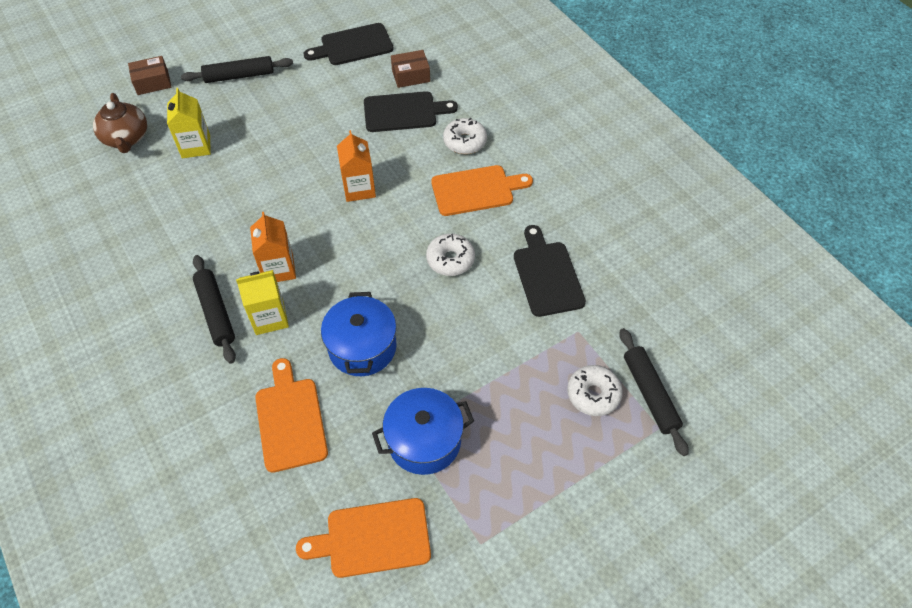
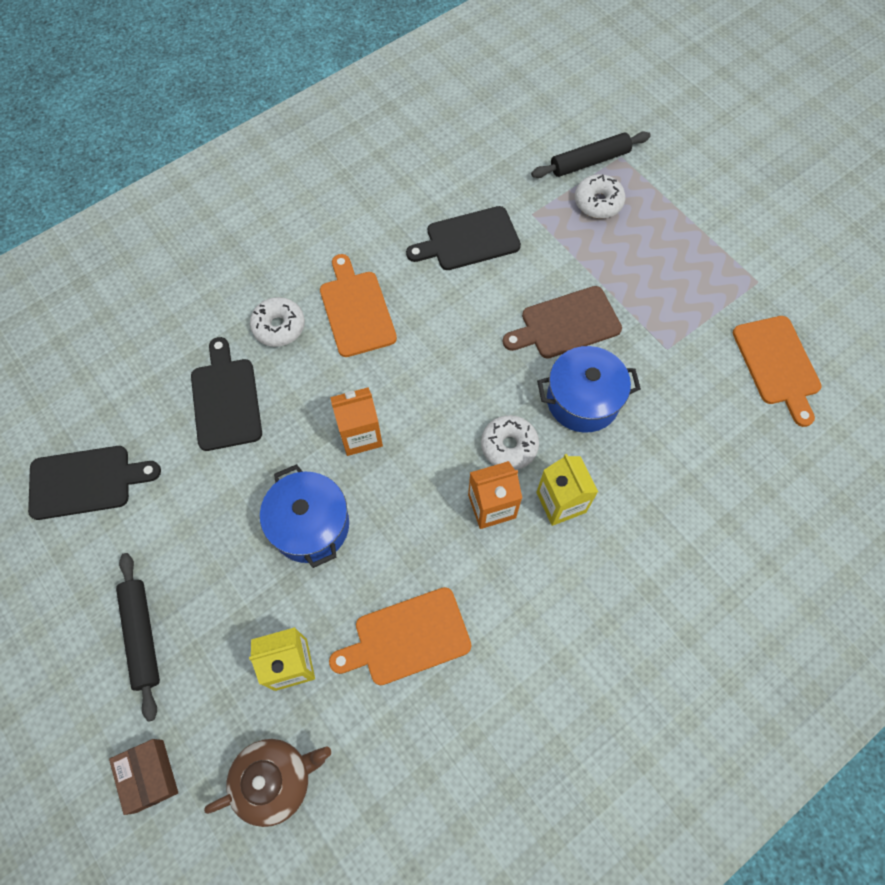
camera: 95 degrees left, 10 degrees up
(216, 312) = (563, 565): black rolling pin -> none
(290, 419) = (679, 456): orange cutting board -> orange cutting board (407, 638)
(353, 45) = (86, 481): black cutting board -> black cutting board turned 75 degrees counterclockwise
(411, 76) = (156, 399): brown box -> none
(424, 441) = (674, 333): blue pot -> blue pot (310, 525)
(445, 344) = (566, 324): none -> brown cutting board
(450, 259) = (458, 328): white donut -> white donut (509, 446)

